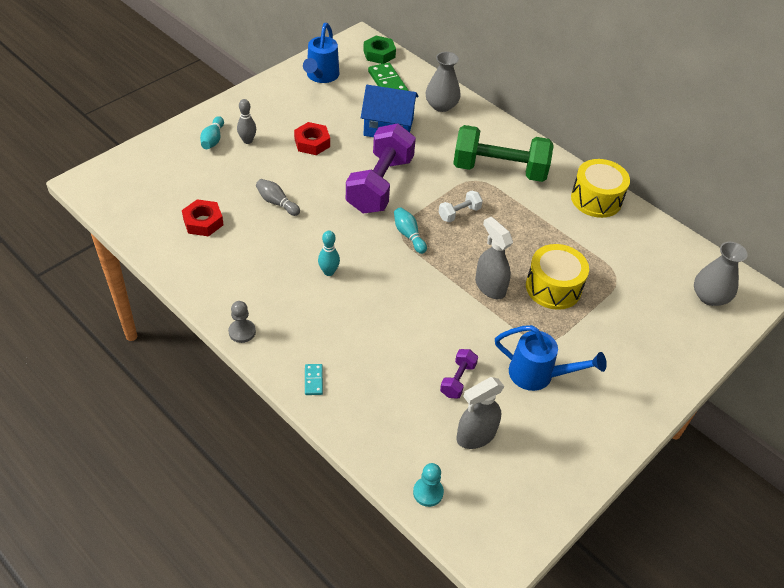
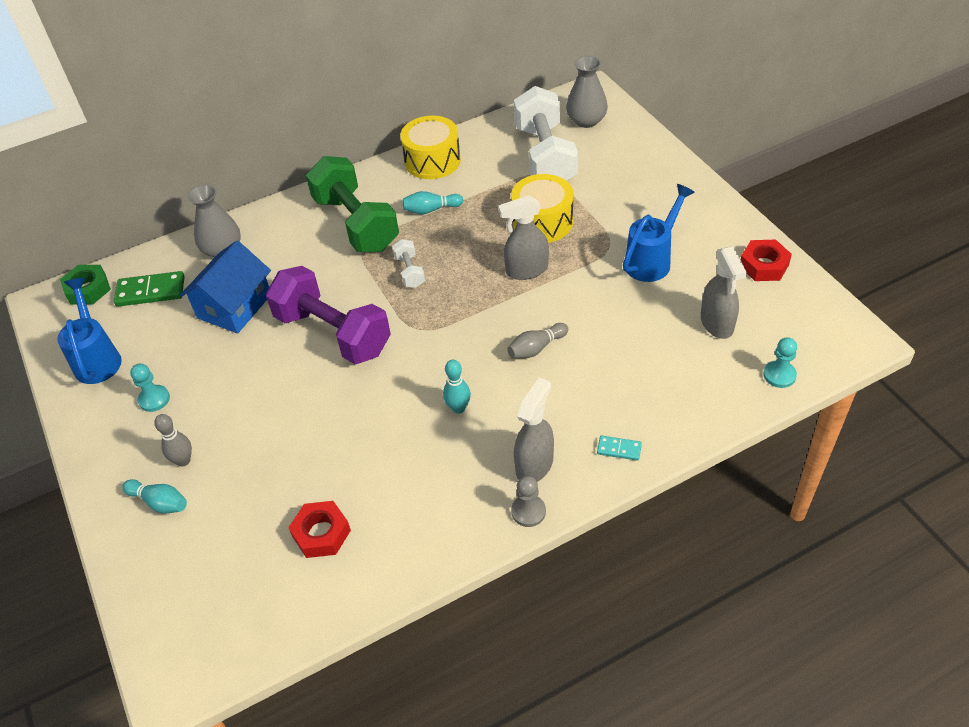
camera: 65 degrees left, 0 degrees up
(277, 203) = (319, 444): grey bowling pin -> grey bowling pin (536, 348)
(286, 328) = (534, 465): none -> grey spray bottle
(294, 113) = (154, 399): none -> turquoise pawn
(312, 143) = (224, 388): red nut -> red nut (764, 265)
(321, 77) = (97, 358): blue watering can -> blue watering can turned 135 degrees counterclockwise
(408, 235) = (427, 322): turquoise bowling pin -> turquoise bowling pin (431, 210)
(458, 380) = (645, 323): purple dumbbell -> none
(499, 170) = (356, 223): green dumbbell -> green dumbbell turned 60 degrees counterclockwise
(641, 274) = (545, 156): none -> white dumbbell

